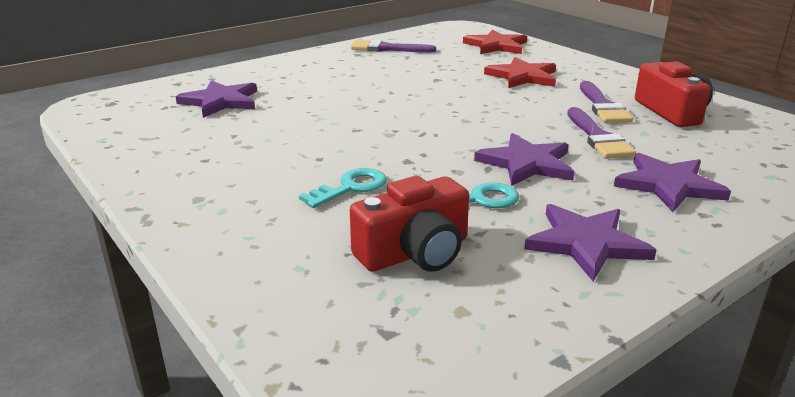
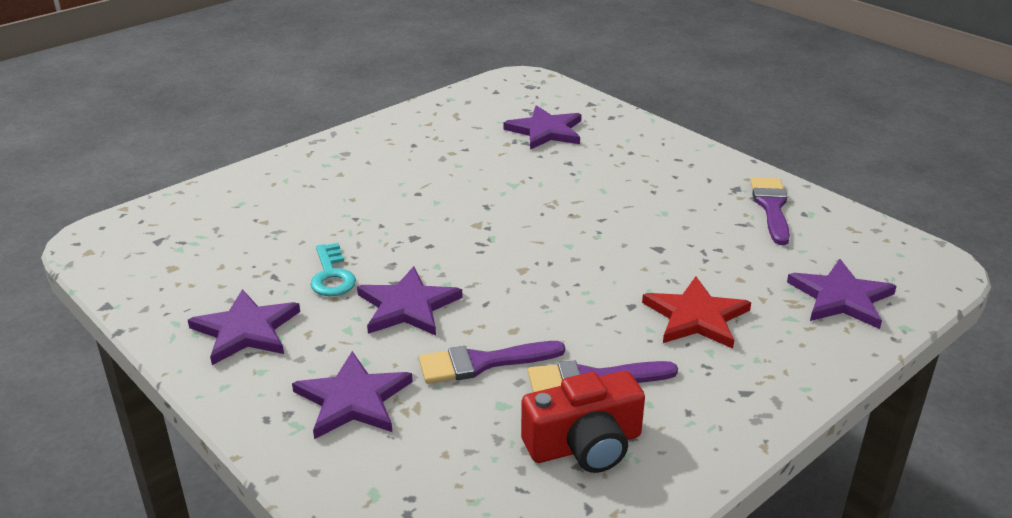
camera: 85 degrees right, 5 degrees up
(350, 187) = (359, 212): turquoise key -> none
(415, 252) = (249, 247): red camera -> none
(496, 45) = (841, 298): red star -> purple star

